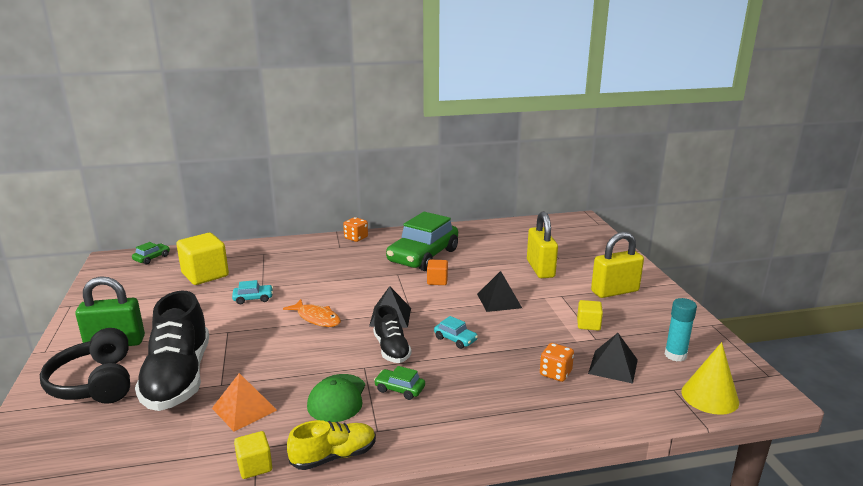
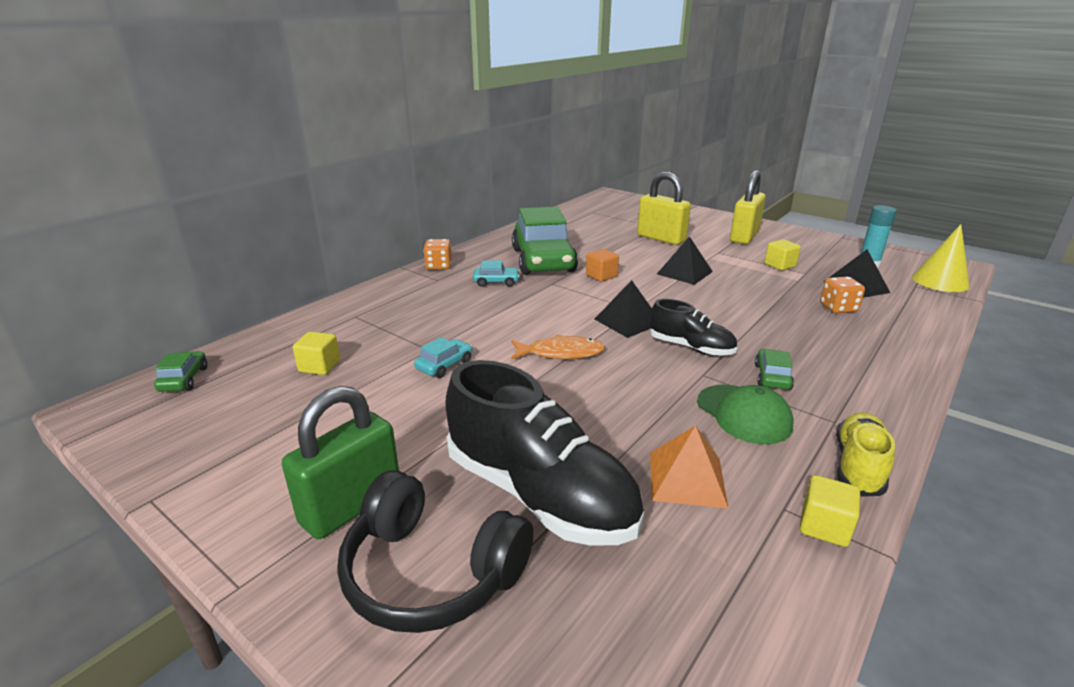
camera: 40 degrees left, 5 degrees up
(205, 275) = (319, 366): yellow cube -> yellow cube, size x0.52
(399, 389) = (772, 377): green car -> green car turned 120 degrees clockwise
(455, 339) = (720, 316): turquoise car -> turquoise car (496, 282)

